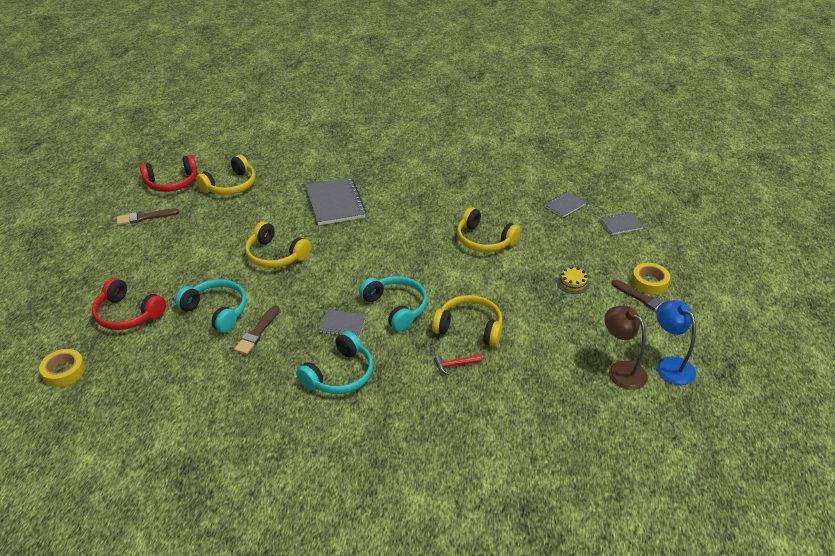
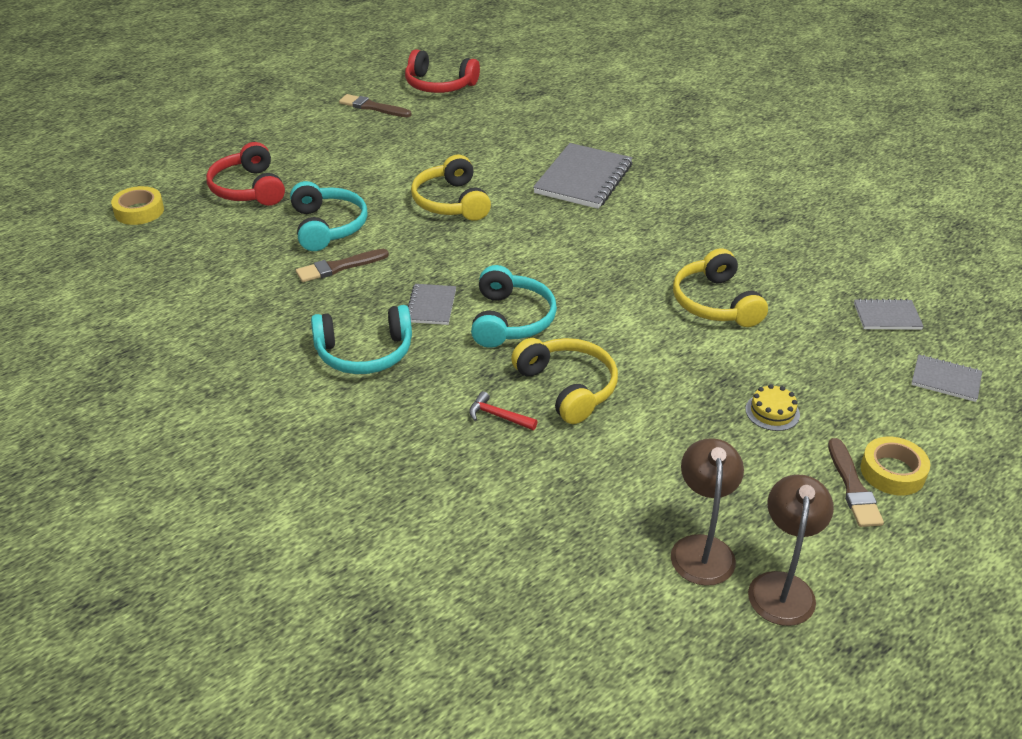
camera: 40 degrees right, 0 degrees up
(230, 185) = (493, 112): yellow headphones -> none
(343, 325) = (431, 306): grey notebook -> grey notebook turned 45 degrees clockwise
(670, 365) = (782, 586): blue lamp -> brown lamp

